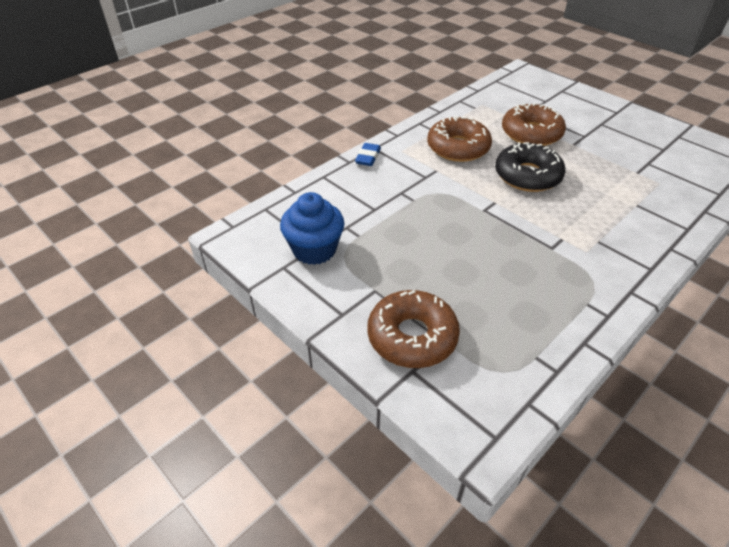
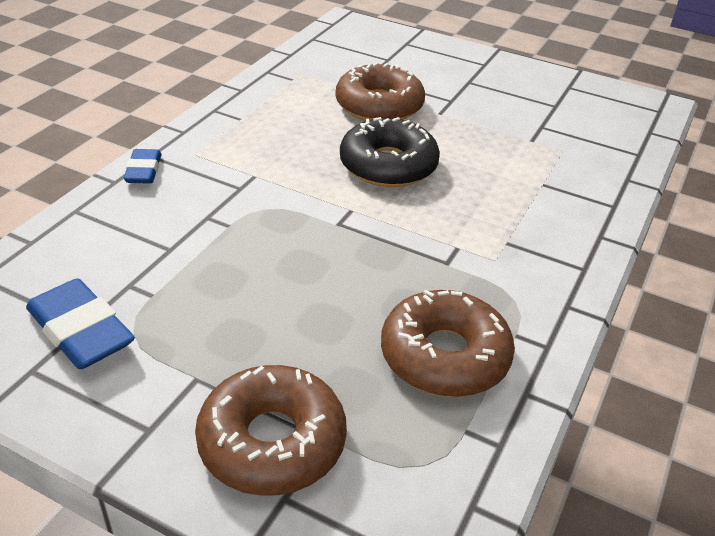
camera: 20 degrees left, 5 degrees down
(314, 250) = (81, 331): blue cupcake -> blue eraser
(458, 148) = (279, 139): brown donut -> brown donut (444, 356)

